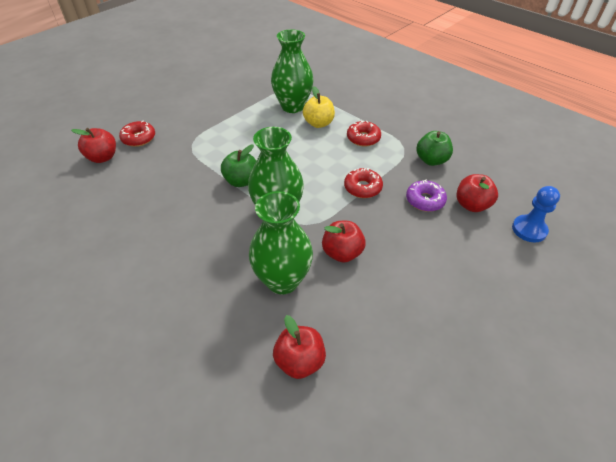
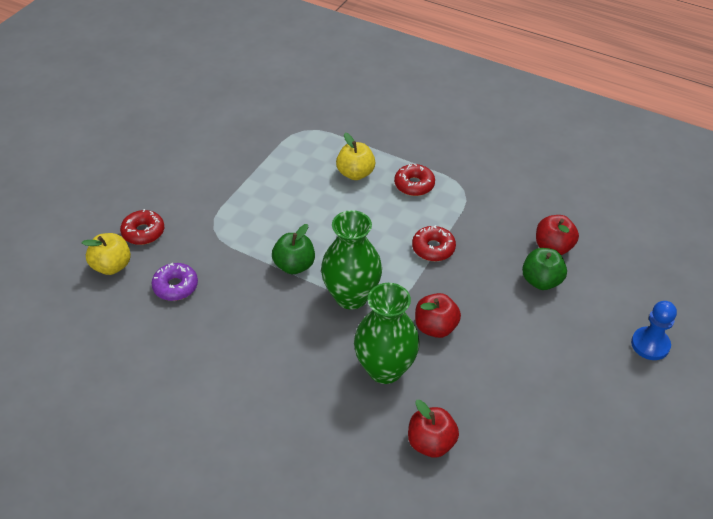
camera: 15 degrees left, 0 degrees up
(103, 157) = (112, 266): red apple -> yellow apple
(293, 106) = (315, 155): green vase -> none
(425, 200) = (503, 251): purple donut -> purple donut (175, 286)
(431, 160) = (498, 200): green apple -> green apple (541, 281)
(529, 229) = (615, 264): blue pawn -> blue pawn (650, 344)

